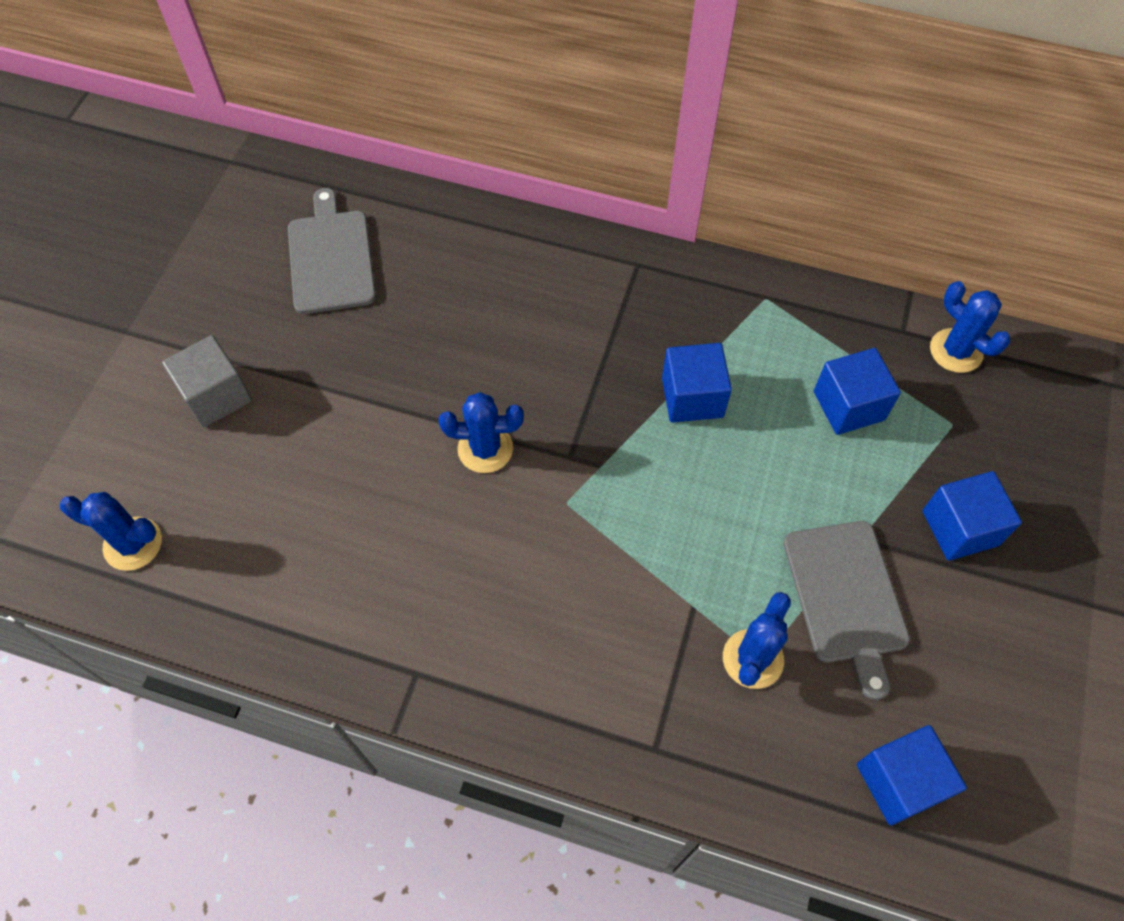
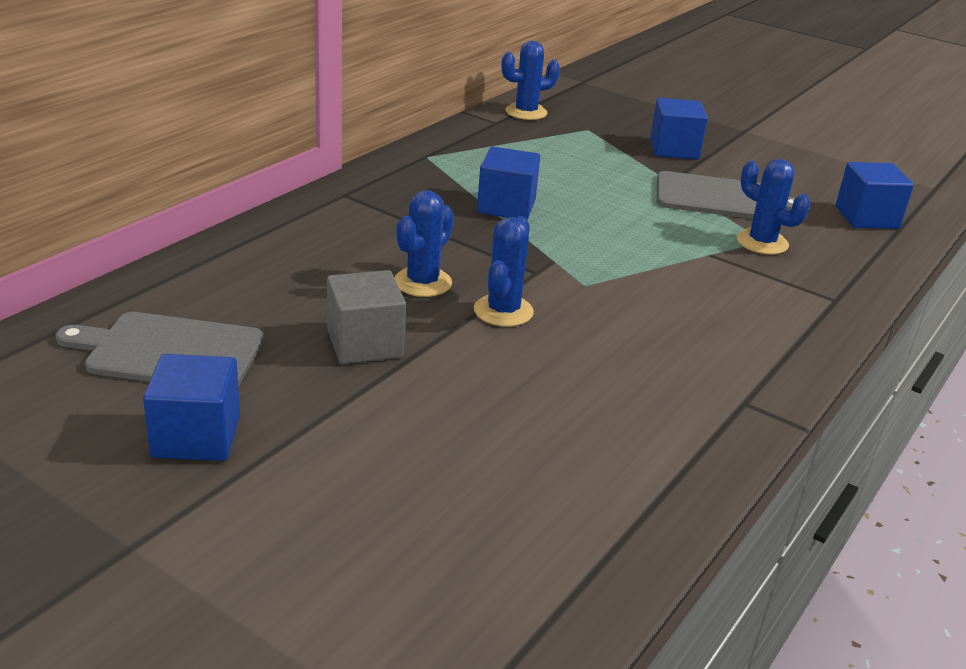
camera: 75 degrees left, 30 degrees down
(133, 544) = (506, 592): blue cactus -> blue cactus (423, 282)
(216, 396) = (311, 478): grey cube -> grey cube (365, 344)
(848, 405) = (551, 155): blue cube -> blue cube (196, 436)

